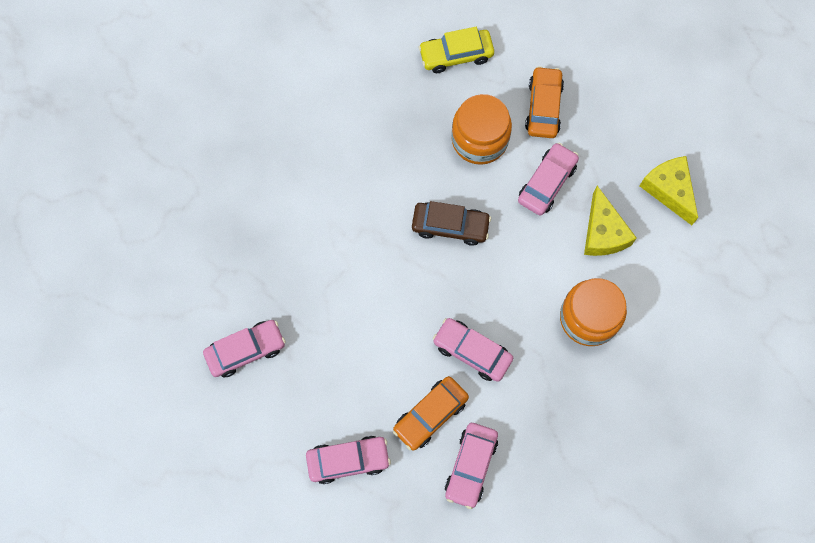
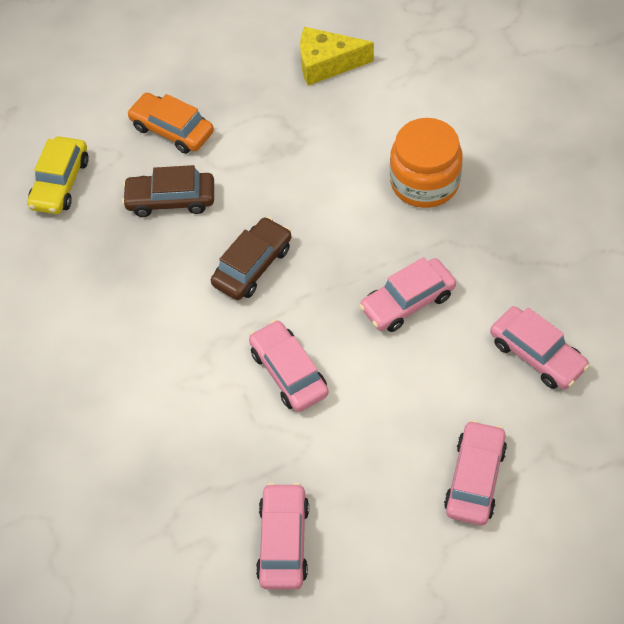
camera: 60 degrees left, 15 degrees down
(430, 415) = (460, 371): orange car -> none
(479, 139) = (171, 200): orange jar -> brown car
(547, 183) = (257, 160): pink car -> pink car (289, 372)
(603, 232) = (339, 134): yellow cheese -> none

